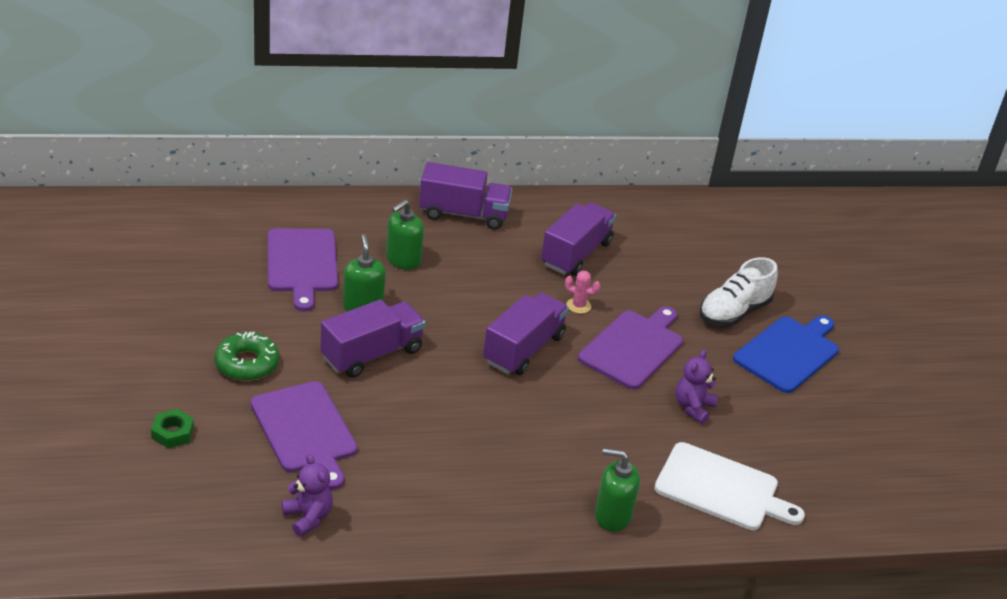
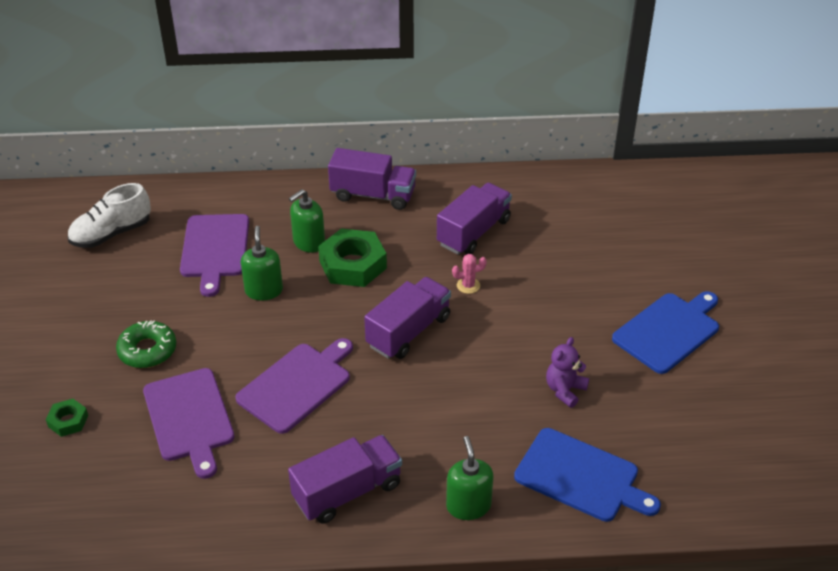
camera: 10 degrees right, 5 degrees up
(308, 517) = (177, 507): purple teddy bear -> none
(372, 354) = (264, 339): purple truck -> purple truck (347, 492)
(454, 282) = (353, 264): none -> green nut
(578, 306) = (468, 285): pink cactus -> pink cactus turned 45 degrees counterclockwise
(612, 515) = (468, 505): green soap dispenser -> green soap dispenser turned 60 degrees clockwise
(633, 347) = (515, 328): purple cutting board -> purple cutting board (297, 385)
(721, 488) = (581, 477): white cutting board -> blue cutting board
(734, 312) = (619, 289): white shoe -> white shoe (111, 234)

